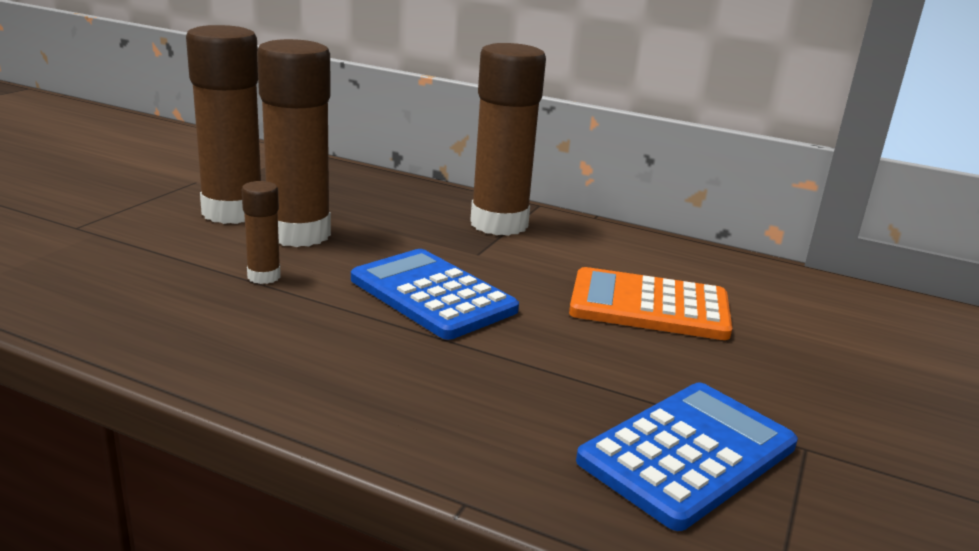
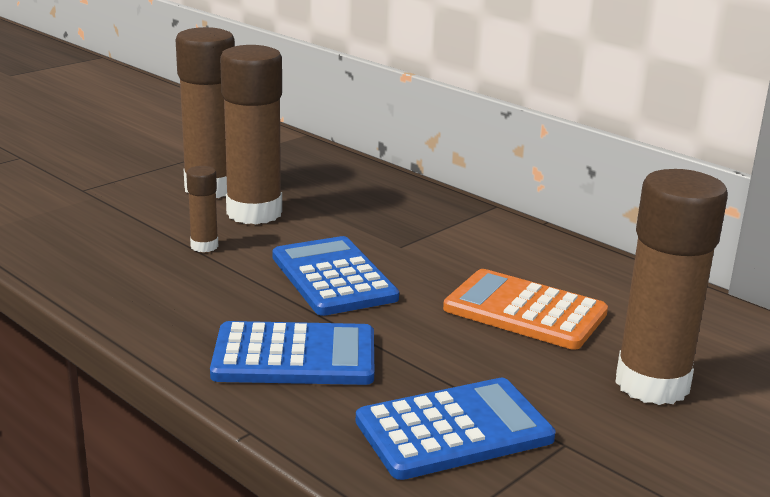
camera: 20 degrees right, 0 degrees up
(452, 393) = (294, 356): none -> blue calculator
(499, 224) = (441, 221): brown glue stick -> brown glue stick (652, 384)

